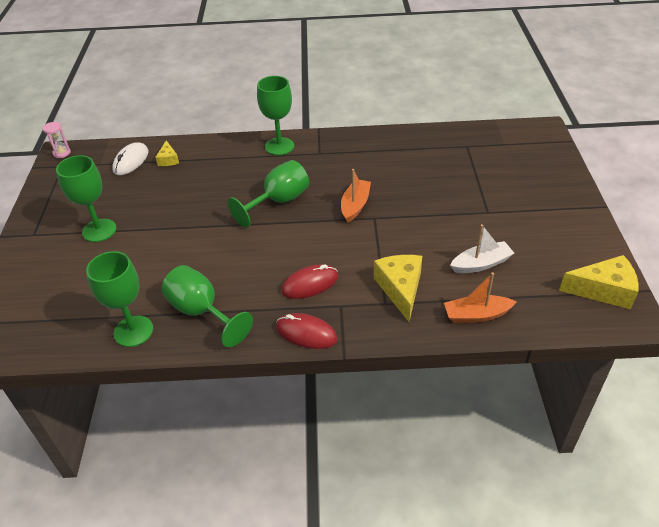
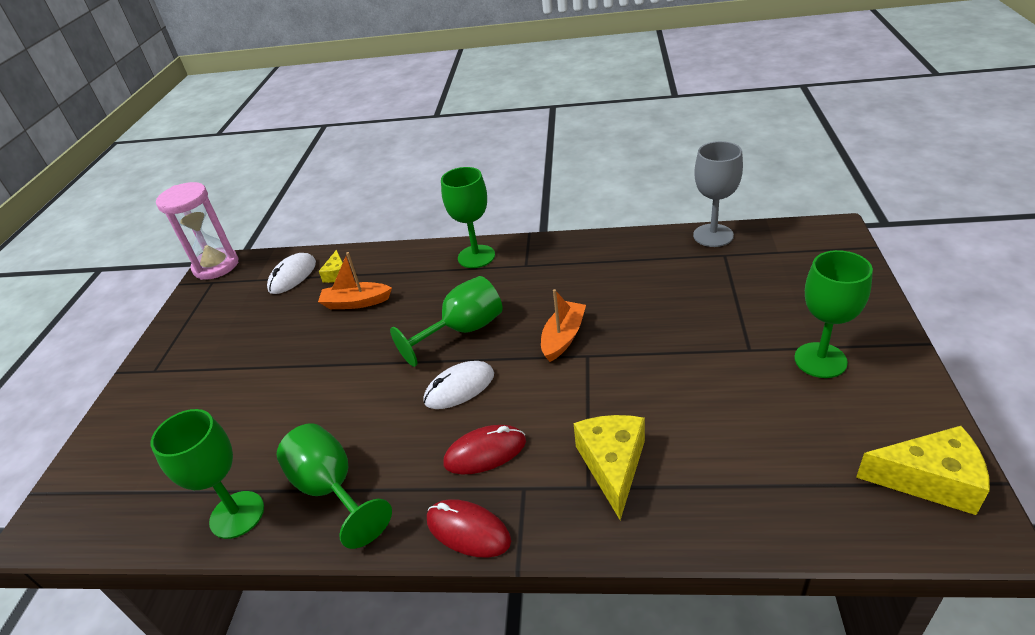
camera: 10 degrees right, 5 degrees down
(62, 153) = (216, 266): pink hourglass -> pink hourglass, size x2.17
(99, 230) = (232, 367): green goblet -> green goblet (820, 360)
(283, 242) = (459, 388): none -> white mouse
(458, 131) = (713, 235): none -> grey goblet
(476, 315) = (724, 513): orange boat -> orange boat (356, 302)
(481, 264) = (735, 429): white boat -> none

